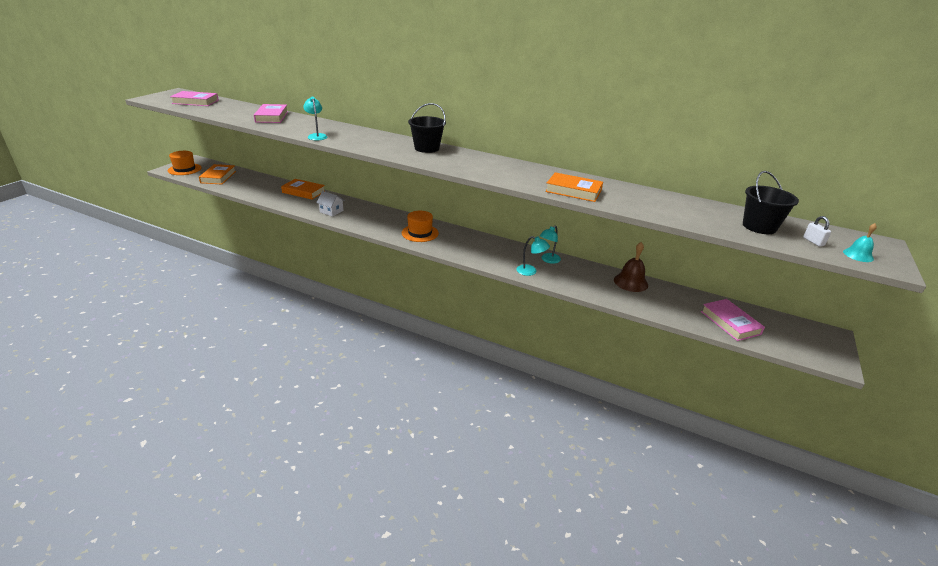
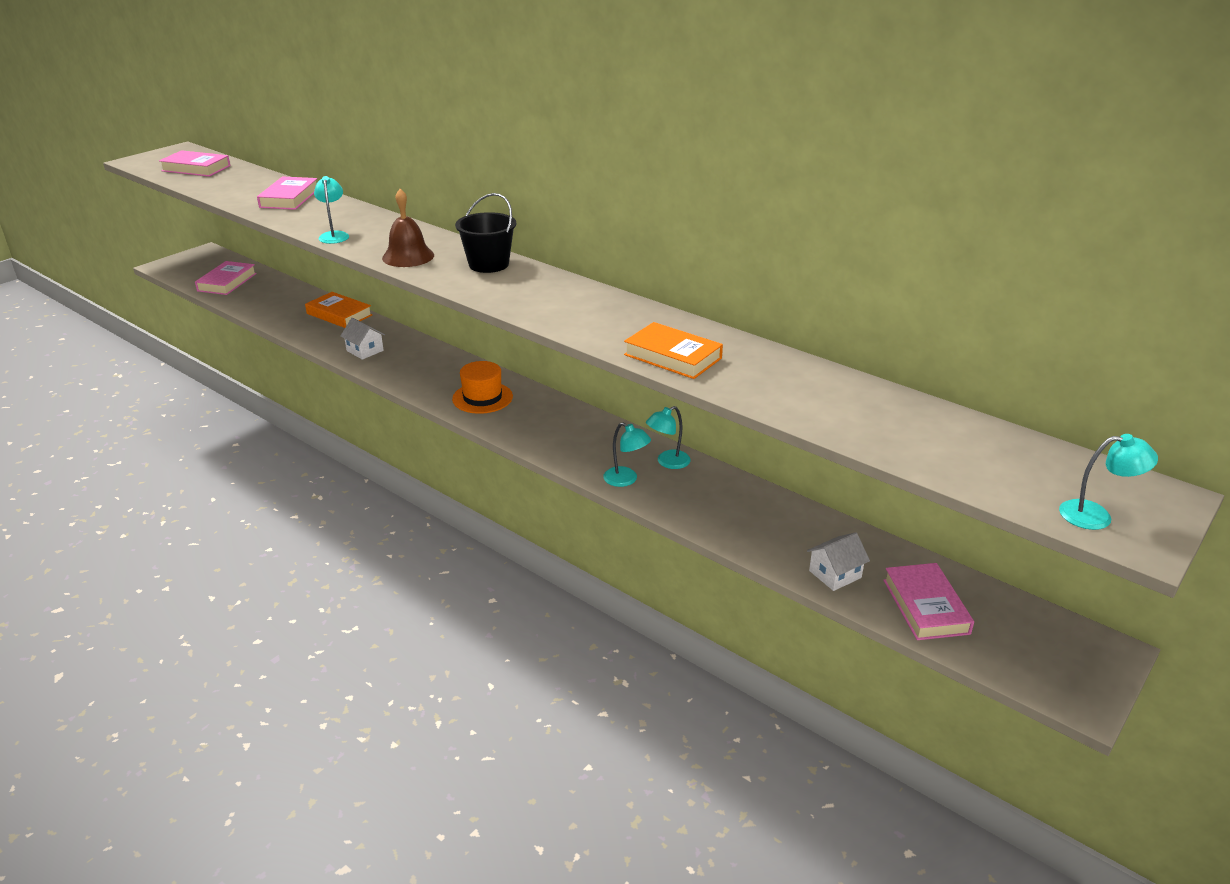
camera: 15 degrees right, 0 degrees up
(184, 169) = (185, 267): orange hat -> none
(218, 177) = (227, 282): orange book -> pink book
(630, 282) = (789, 515): brown bell -> brown bell (408, 256)
(674, 311) = (835, 574): none -> white house
(759, 227) = (953, 446): black bucket -> none
(813, 242) = (1031, 483): white padlock -> none
(858, 255) = (1096, 515): turquoise bell -> turquoise lamp

